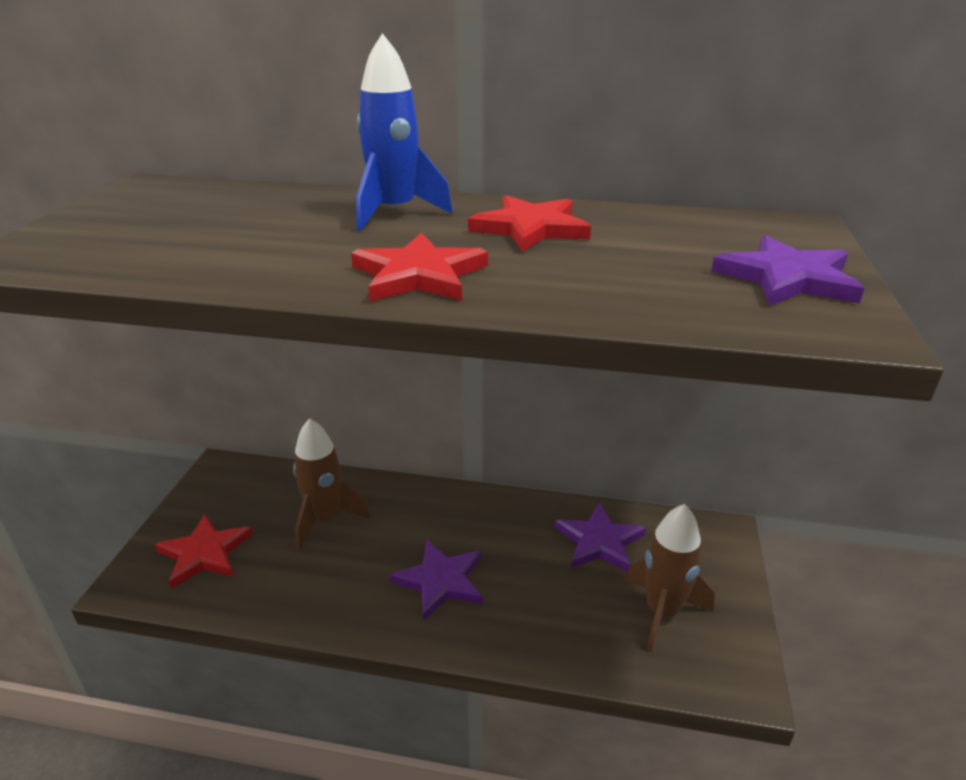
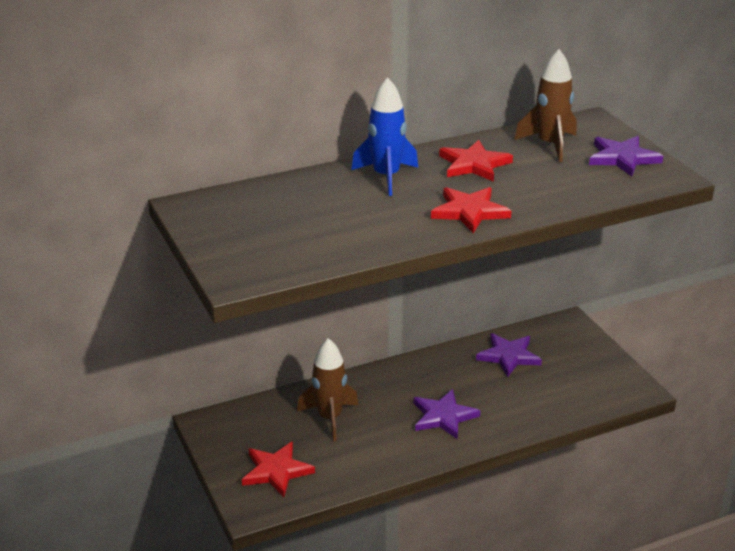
camera: 35 degrees left, 0 degrees up
(662, 612) = (575, 376): brown rocket -> brown rocket (550, 145)

